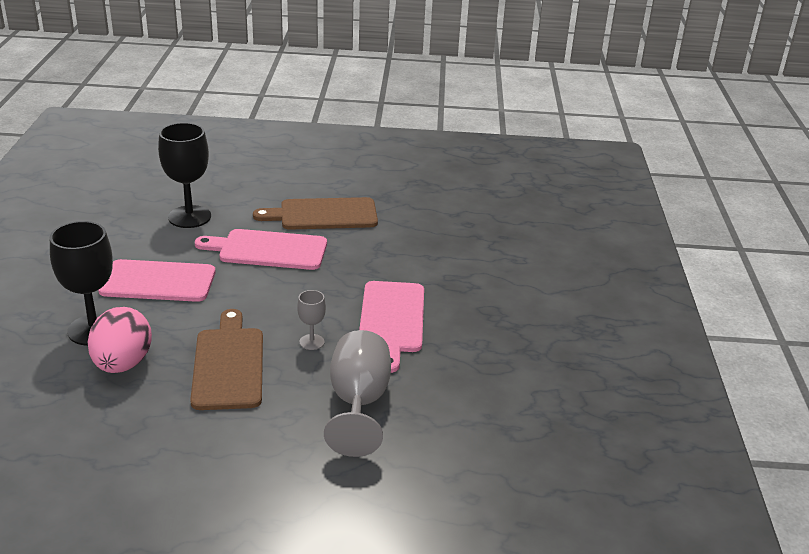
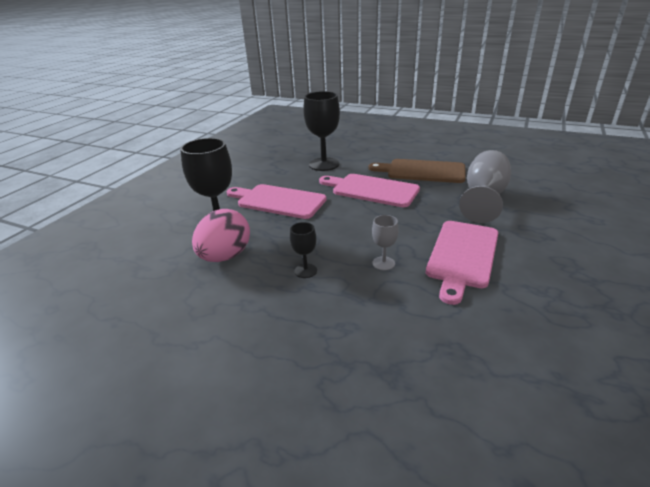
camera: 25 degrees right, 0 degrees up
(228, 364) = (305, 271): brown cutting board -> black goblet
(358, 403) = (412, 329): grey goblet -> grey goblet (483, 198)

